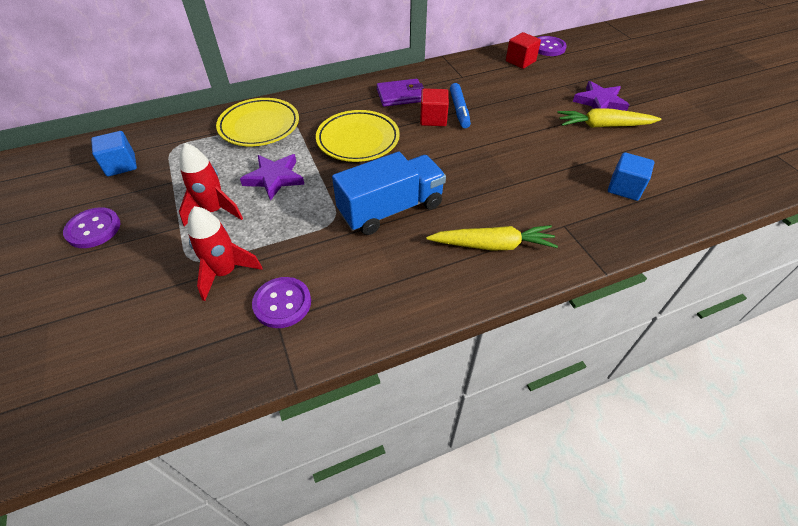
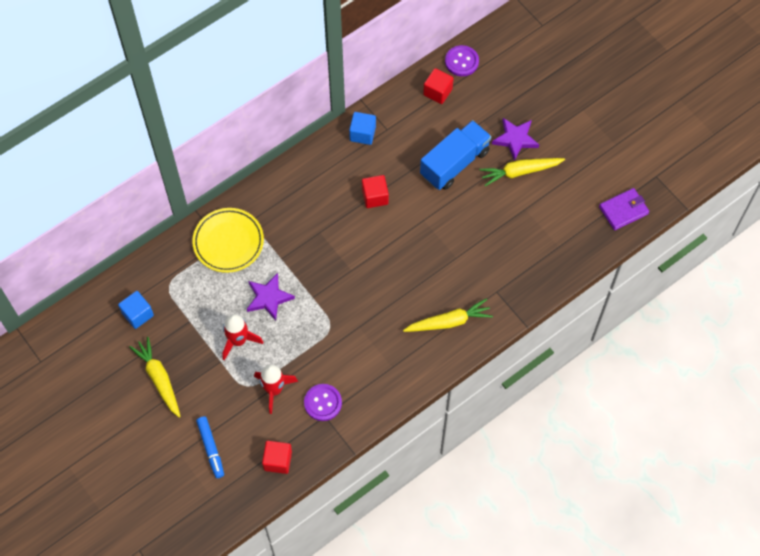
camera: 15 degrees left, 15 degrees up
(93, 229) = (159, 379): purple button -> yellow carrot
(175, 368) = (278, 460): none -> red cube
(358, 140) = (319, 239): yellow plate -> none
(391, 209) = (369, 307): blue truck -> blue truck (454, 163)
(400, 95) = (337, 171): purple wallet -> purple wallet (623, 210)
(459, 110) = (395, 180): blue marker -> blue marker (211, 448)
(624, 188) = (538, 243): blue cube -> blue cube (362, 134)

